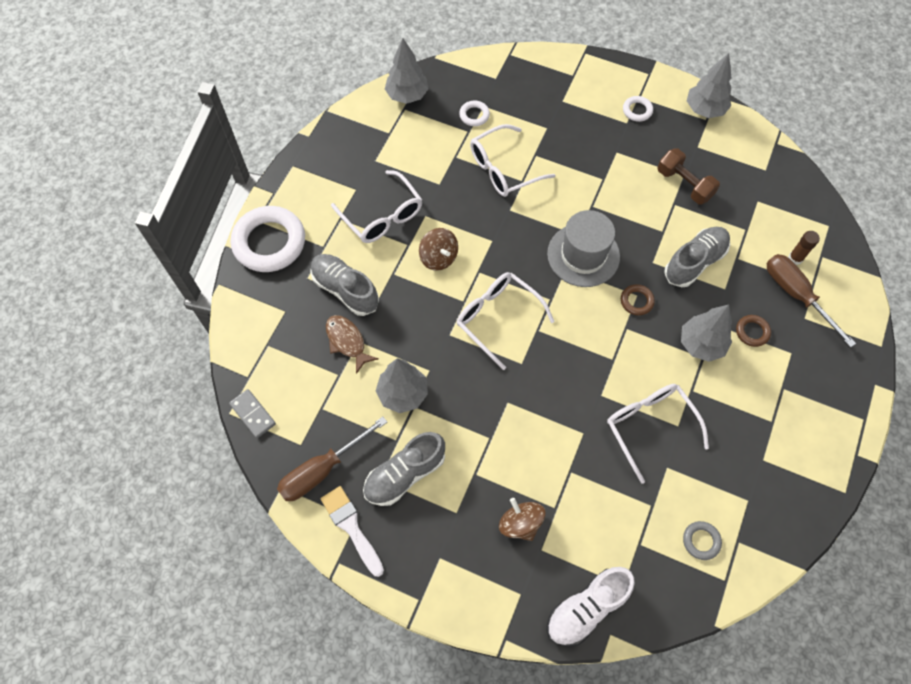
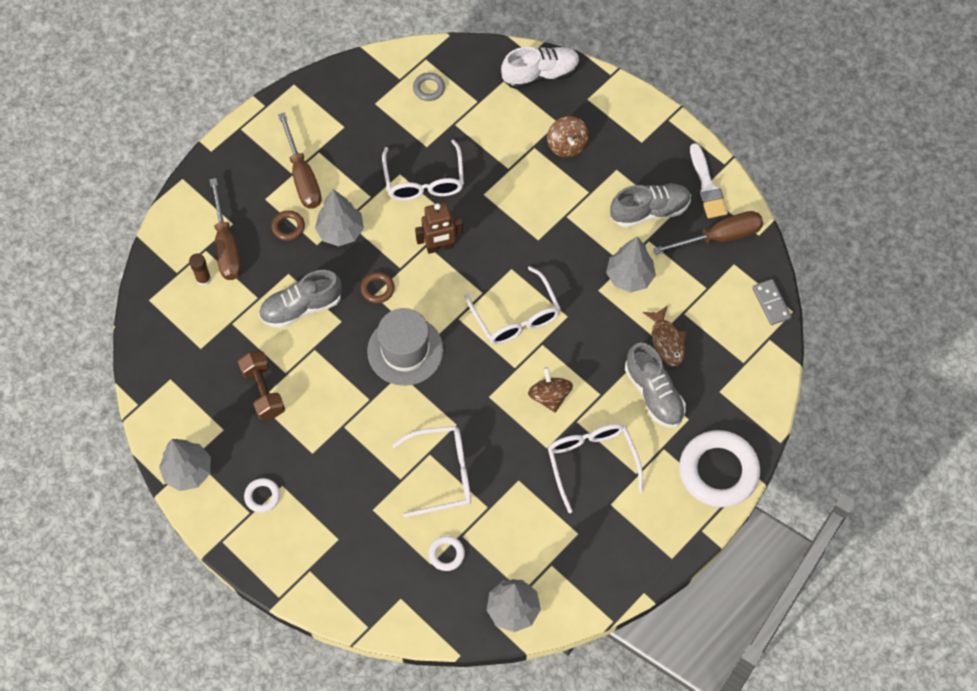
camera: 160 degrees left, 0 degrees up
(600, 361) = (439, 247): none -> brown robot
(770, 388) = (302, 176): none -> brown screwdriver

